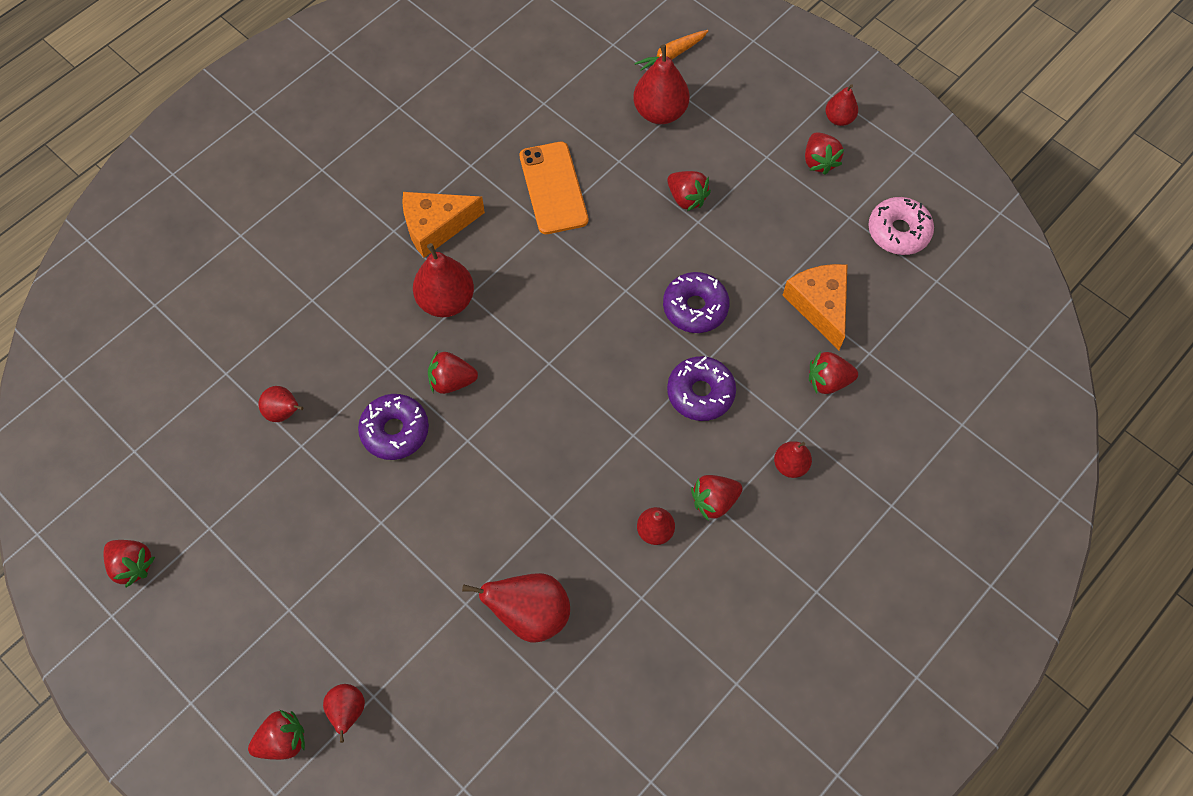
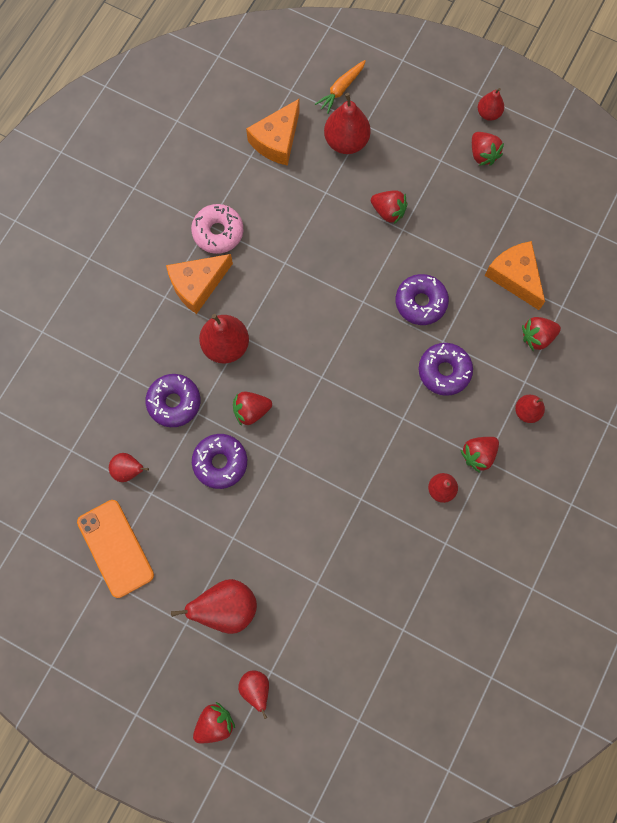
camera: 15 degrees left, 10 degrees up
(133, 565) = (53, 623): red strawberry -> none
(364, 349) = (174, 402): none -> purple donut
(530, 614) = (368, 578): red pear -> red pear (226, 607)
(553, 188) = (281, 229): orange phone -> orange phone (115, 548)
(579, 93) = (277, 140): none -> orange cheese
(898, 231) = (558, 200): pink donut -> pink donut (218, 232)

